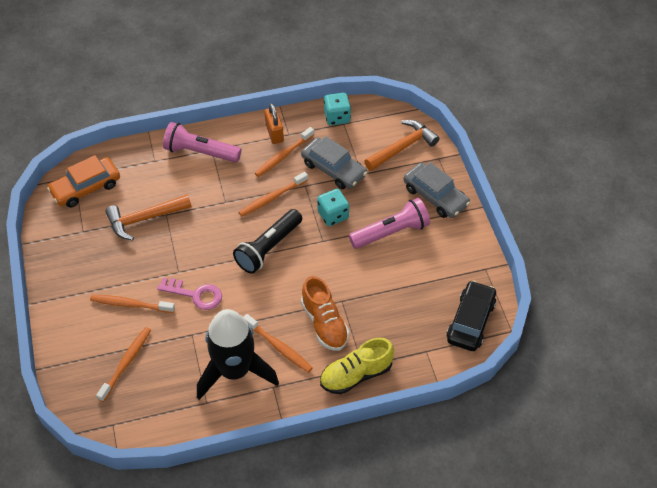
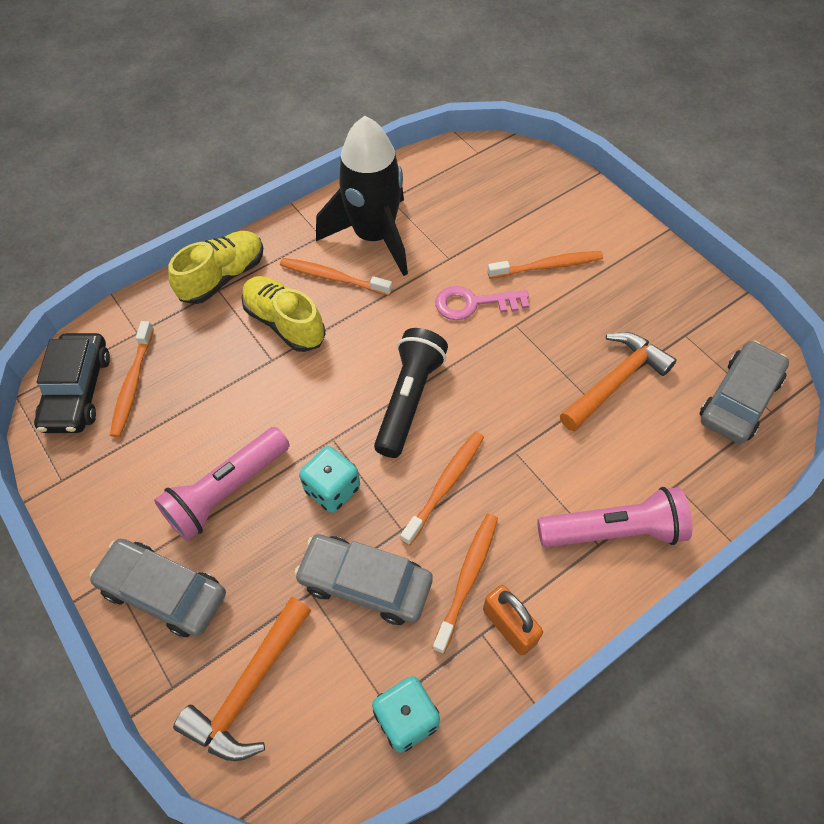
camera: 160 degrees right, 5 degrees up
(86, 188) = (739, 399): orange car -> grey car
(126, 363) = (505, 207): orange toothbrush -> orange toothbrush (132, 384)
(324, 323) = (285, 323): orange shoe -> yellow shoe

